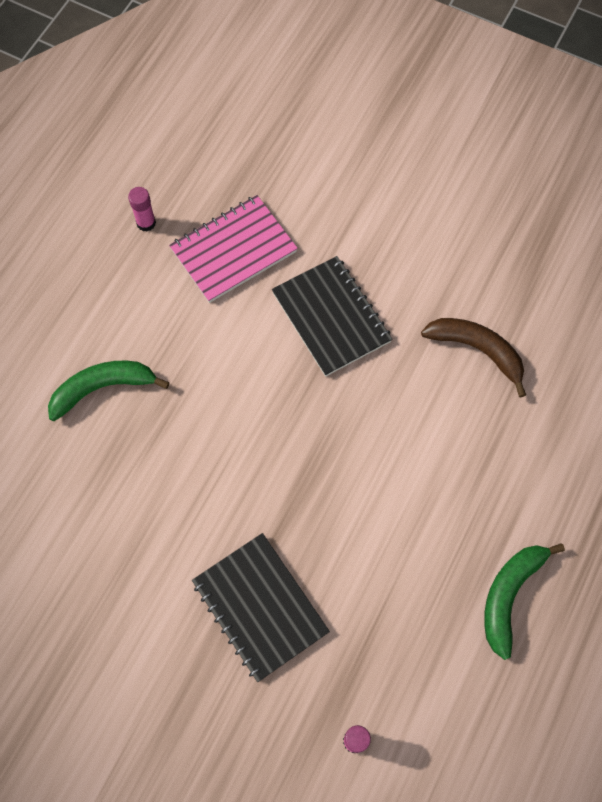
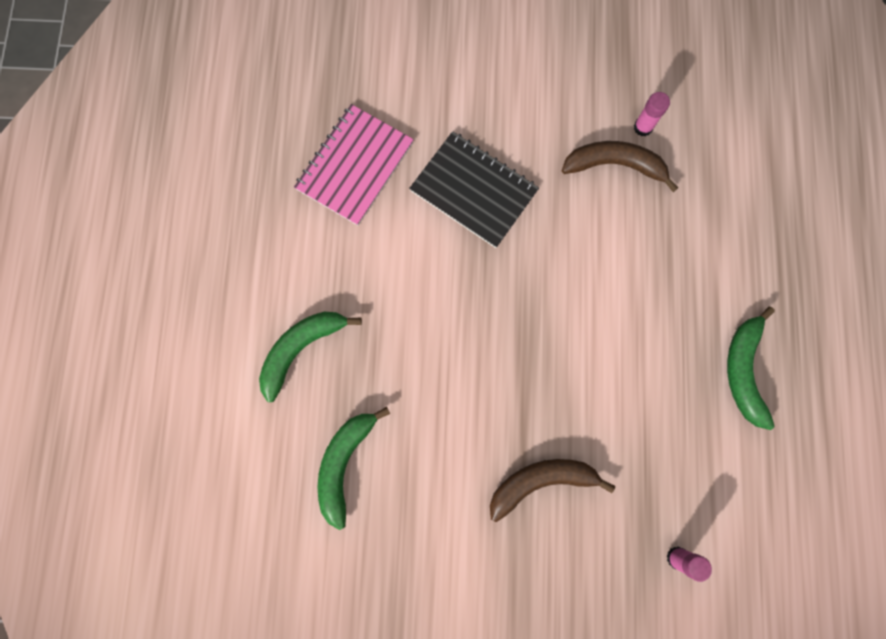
camera: 25 degrees left, 10 degrees up
(88, 506) = (344, 463): none -> green banana
(146, 223) = (260, 175): pink glue stick -> pink glue stick (643, 127)
(260, 607) = (541, 481): black notebook -> brown banana

